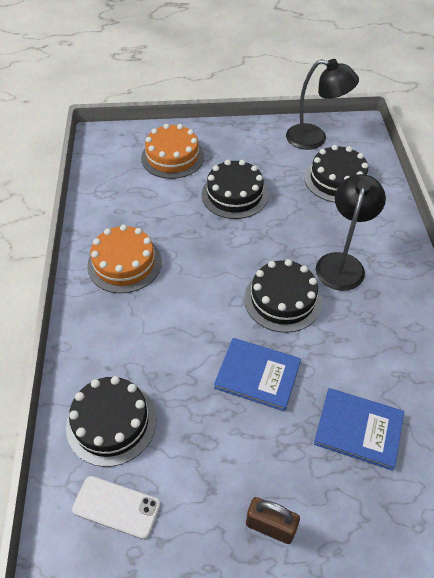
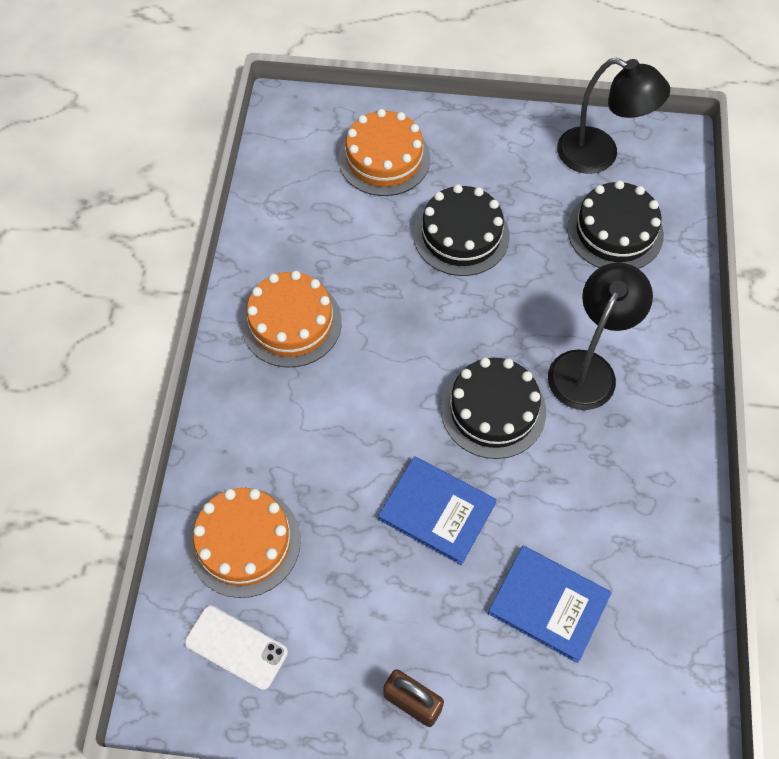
camera: 10 degrees right, 10 degrees up
(111, 422) = (244, 542): black cake -> orange cake

